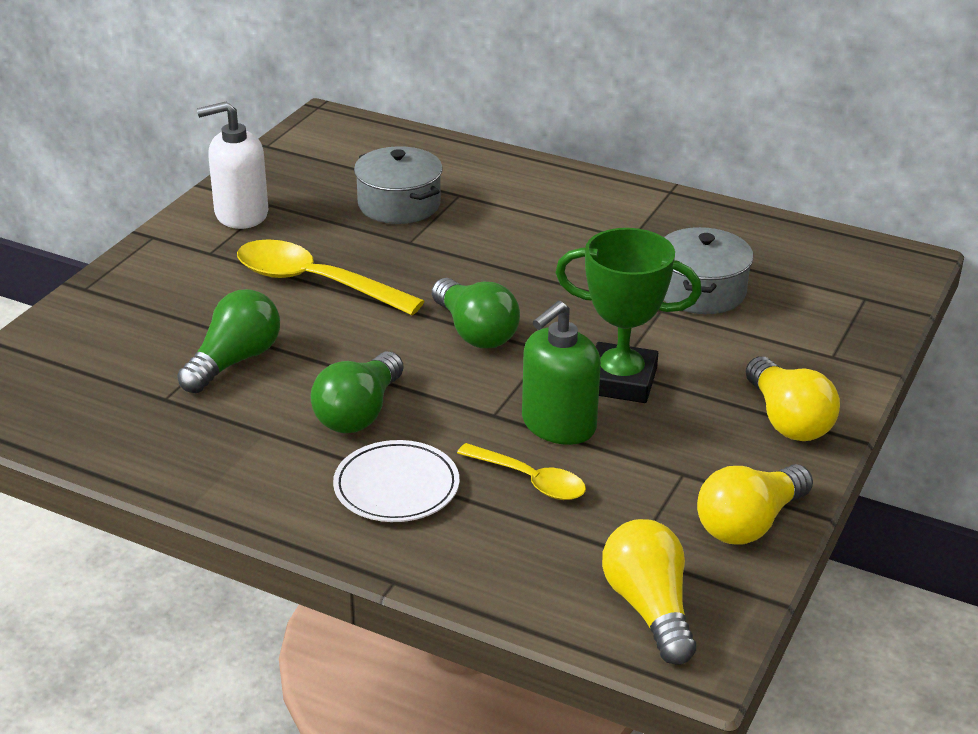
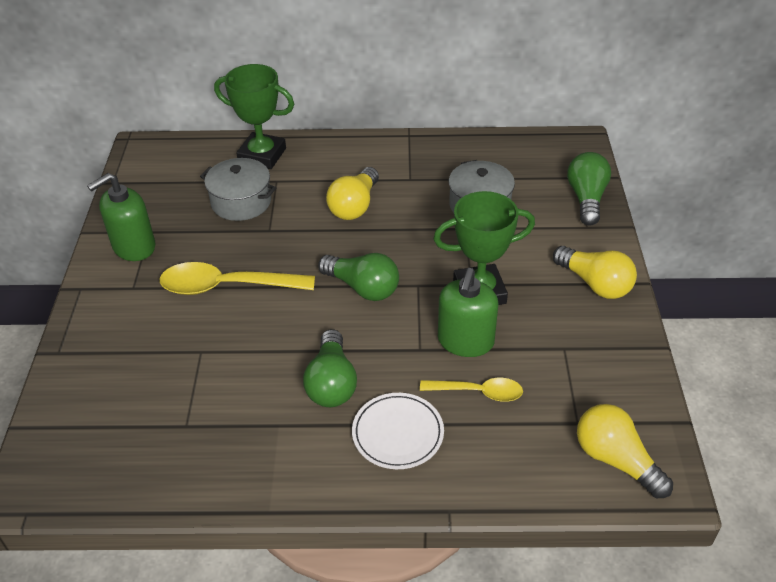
camera: 25 degrees left, 10 degrees up
(234, 361) = (215, 373): green light bulb -> green light bulb (586, 198)
(241, 214) = (133, 247): white soap dispenser -> green soap dispenser
(463, 164) = (262, 155): none -> green trophy
(749, 523) = (627, 370): yellow light bulb -> yellow light bulb (354, 206)

